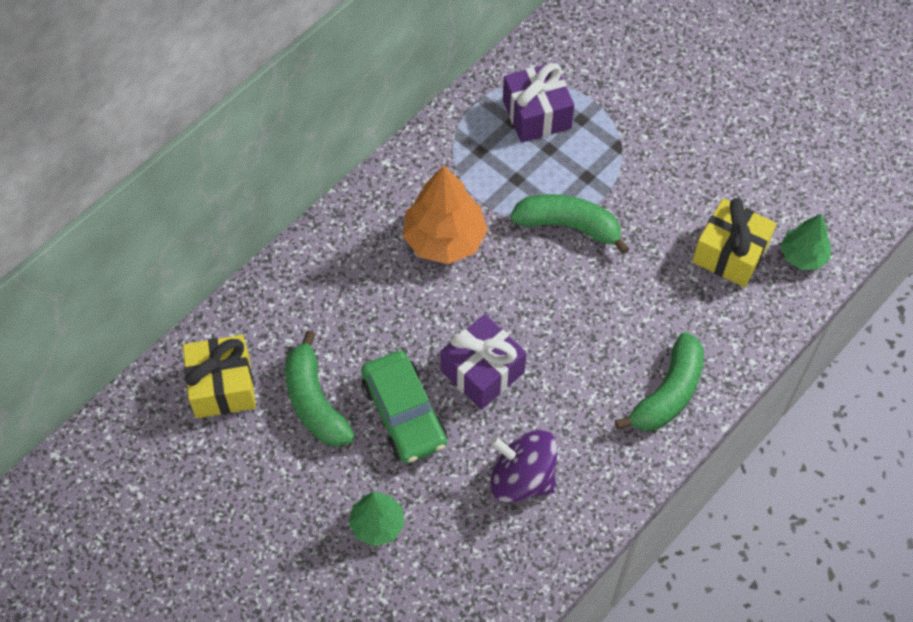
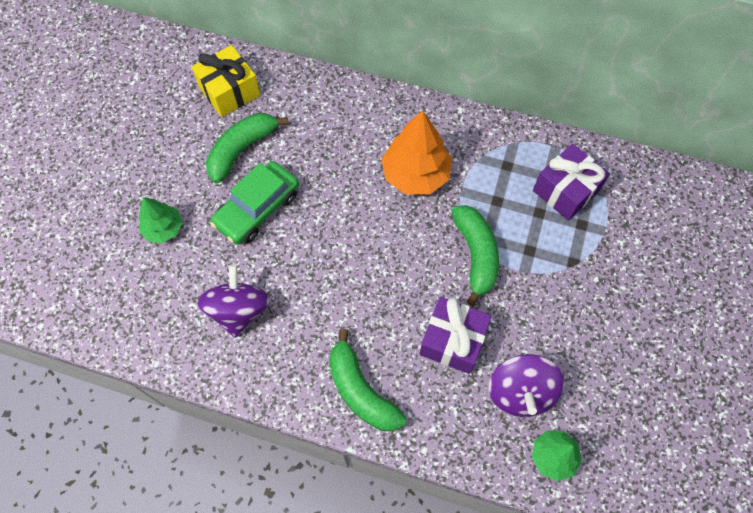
camera: 65 degrees right, 5 degrees up
(482, 371) = (316, 246): purple gift -> purple gift (452, 341)
(668, 393) = (361, 391): green banana -> green banana turned 45 degrees clockwise
(730, 253) = (520, 392): yellow gift -> purple spinning top

